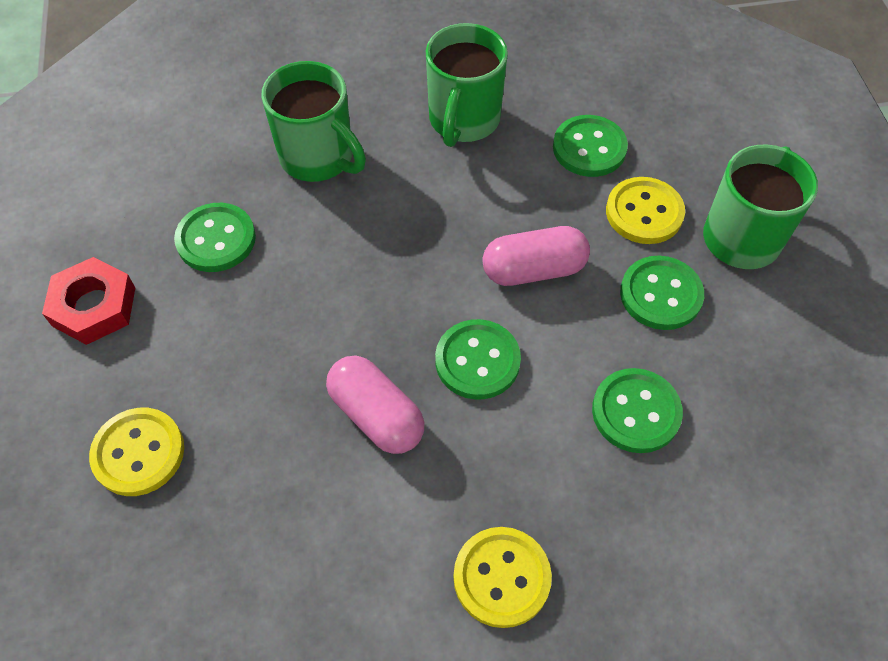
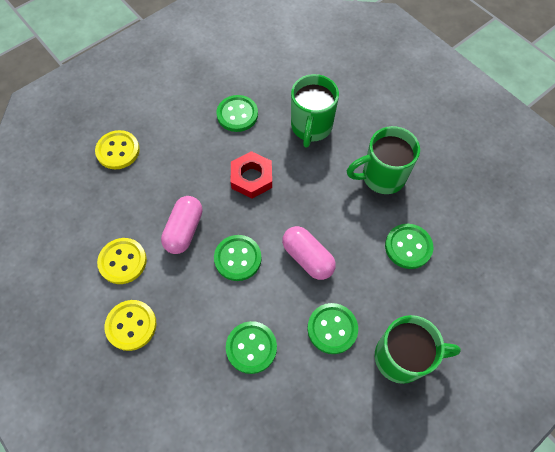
camera: 60 degrees right, 5 degrees up
(94, 306) = (176, 92): red nut -> red nut (251, 178)
(644, 212) = (382, 296): yellow button -> yellow button (122, 261)

